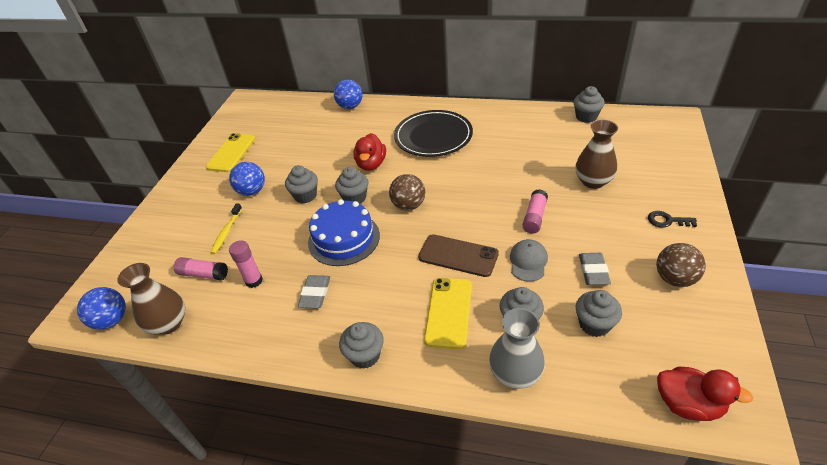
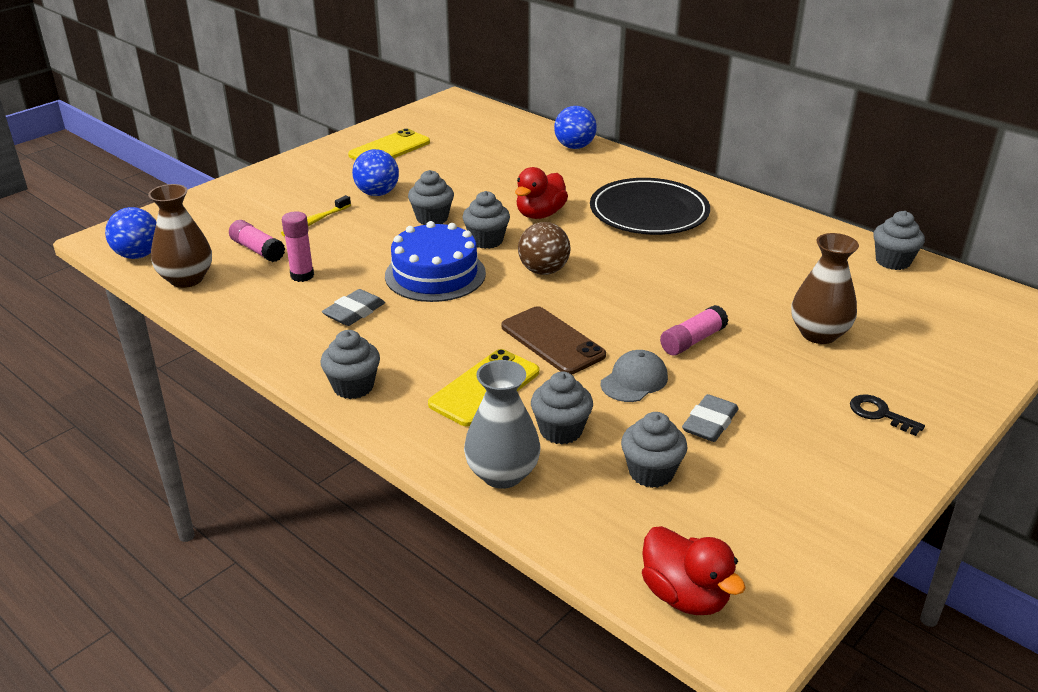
camera: 25 degrees right, 10 degrees down
(674, 279) = (815, 475): brown ball -> none

